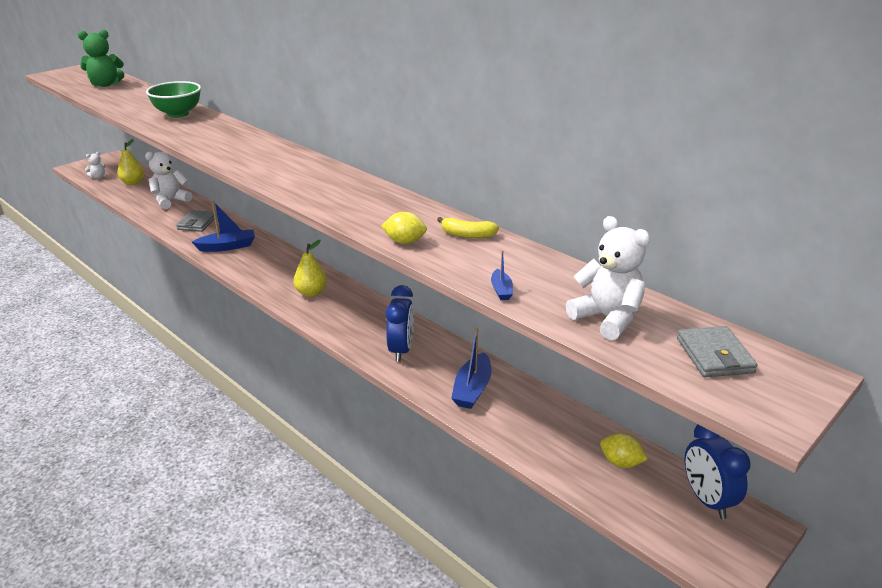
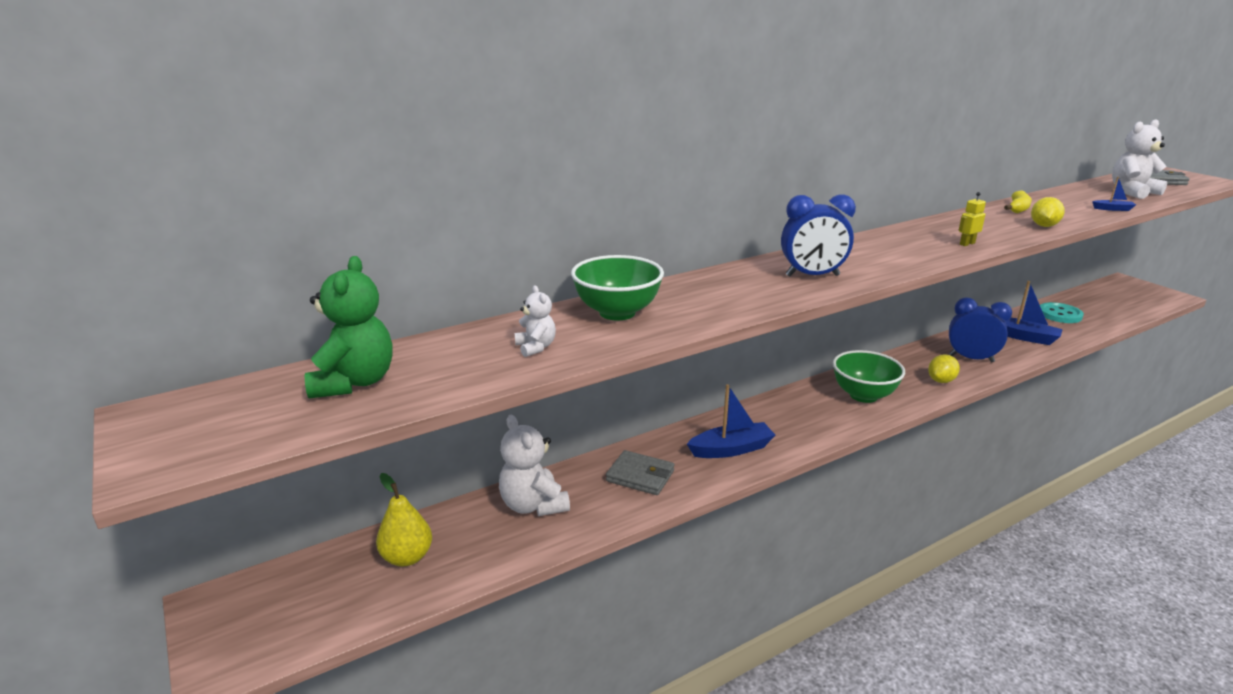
camera: 75 degrees left, 5 degrees down
(98, 177) = (330, 615): white teddy bear -> white teddy bear (536, 347)
(227, 247) = (731, 449): blue boat -> blue boat turned 75 degrees clockwise
(311, 293) = (863, 395): yellow pear -> green bowl
(331, 203) = (967, 244): none -> yellow robot
(560, 428) = (1059, 314): none -> turquoise button
(621, 462) = (1089, 303): yellow lemon -> yellow lemon (941, 381)
(707, 500) = (1111, 288): blue clock -> blue clock (812, 276)

